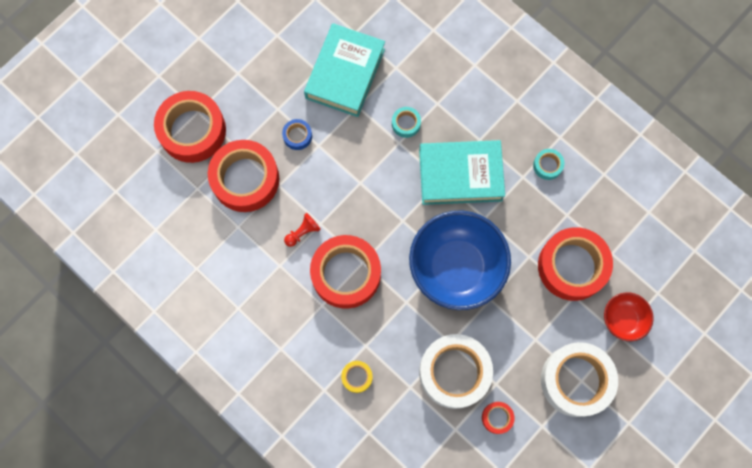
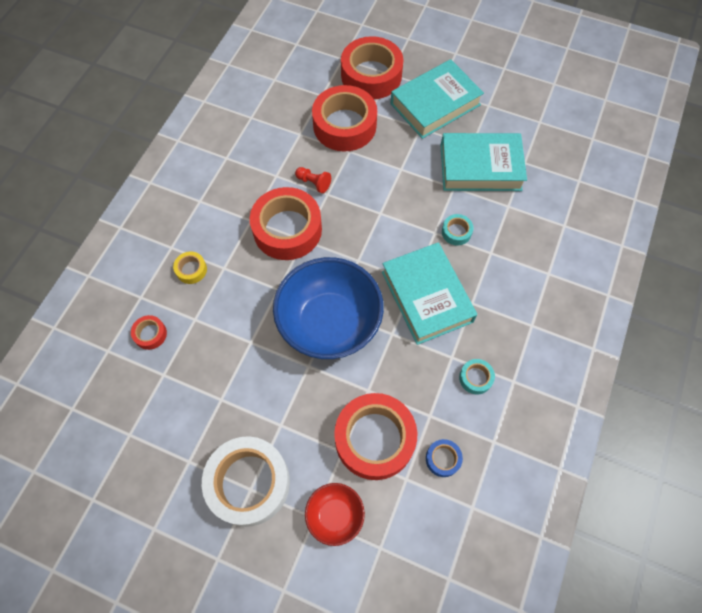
camera: 70 degrees right, 10 degrees down
(255, 84) = (435, 104): none -> turquoise book
(297, 136) = (402, 150): blue tape -> blue tape (443, 459)
(454, 372) = (221, 355): white tape -> none
(497, 418) = (185, 411): red tape -> red tape (150, 334)

